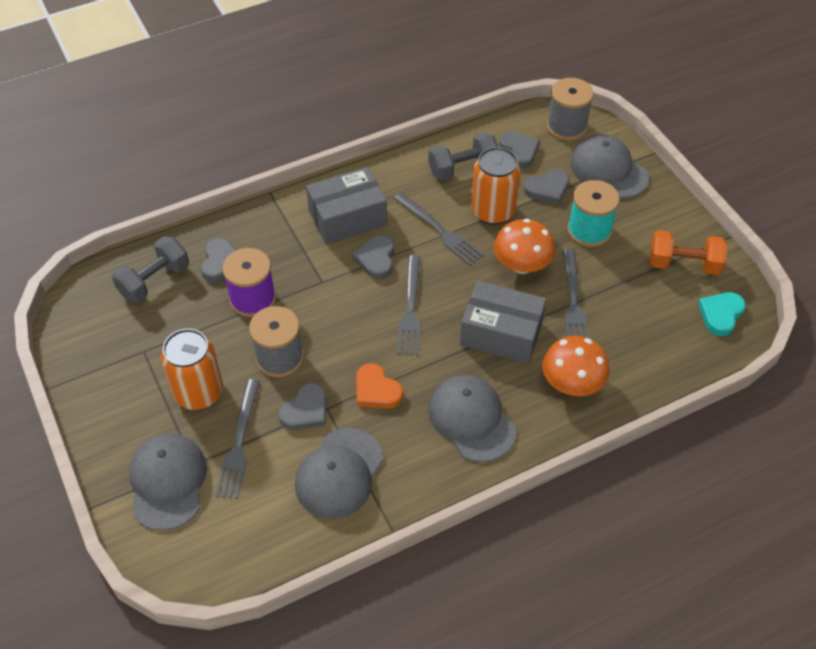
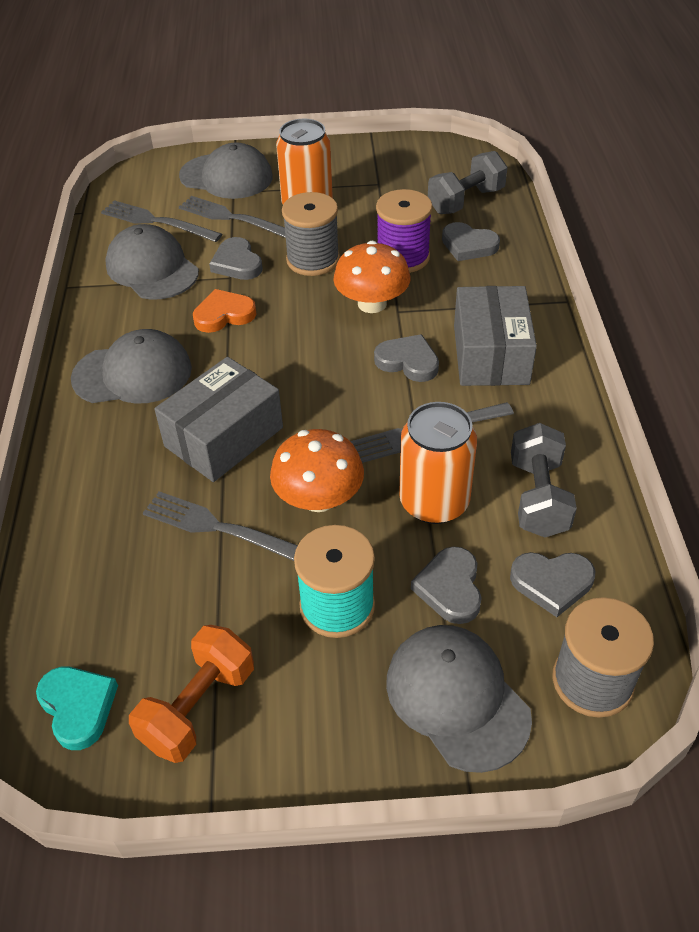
camera: 115 degrees right, 5 degrees down
(154, 281) = (466, 201): grey dumbbell -> grey dumbbell turned 75 degrees clockwise
(410, 309) = (314, 369): grey fork -> grey fork (157, 222)
(572, 383) = (108, 477): orange mushroom -> orange mushroom (372, 303)
(608, 170) = (457, 698): grey cap -> grey cap turned 105 degrees counterclockwise

